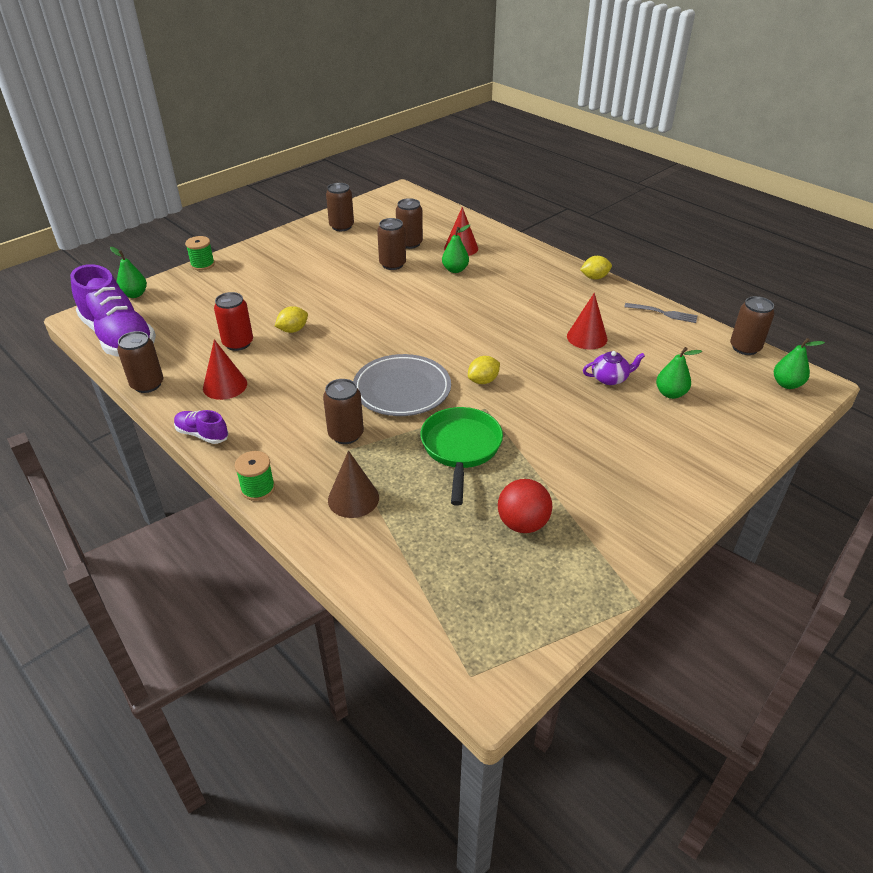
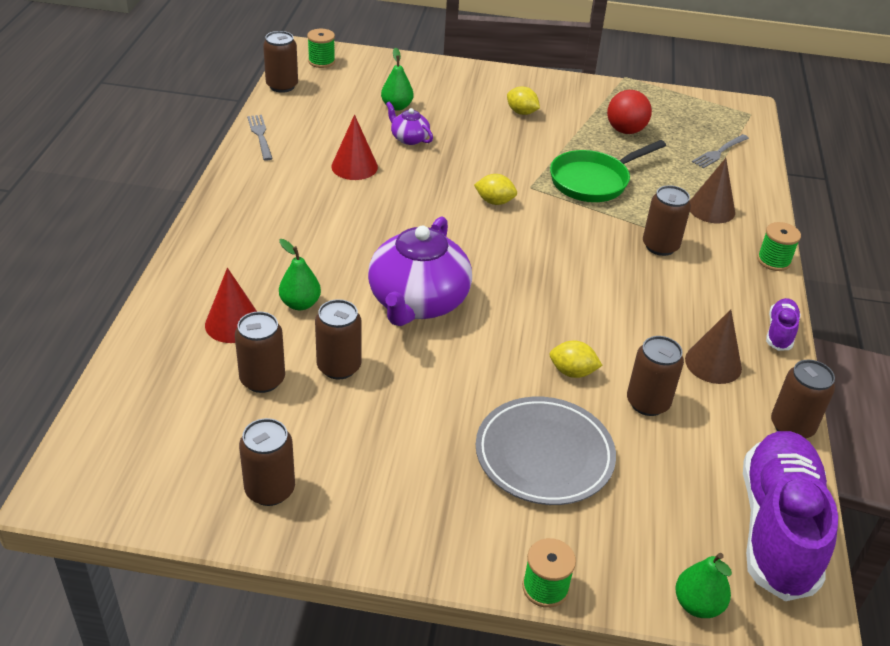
camera: 130 degrees left, 0 degrees up
(202, 434) = (780, 332): purple shoe -> purple shoe turned 150 degrees counterclockwise
(225, 385) = (713, 363): red cone -> brown cone
(238, 343) = (647, 403): red can -> brown can
(402, 389) = (565, 242): grey plate -> grey plate (544, 455)
(412, 305) = (418, 302): none -> purple teapot
(425, 575) = (719, 152): none -> grey fork
(594, 277) = (220, 194): yellow lemon -> yellow lemon (521, 112)
(787, 384) = (321, 61): green pear -> green spool

